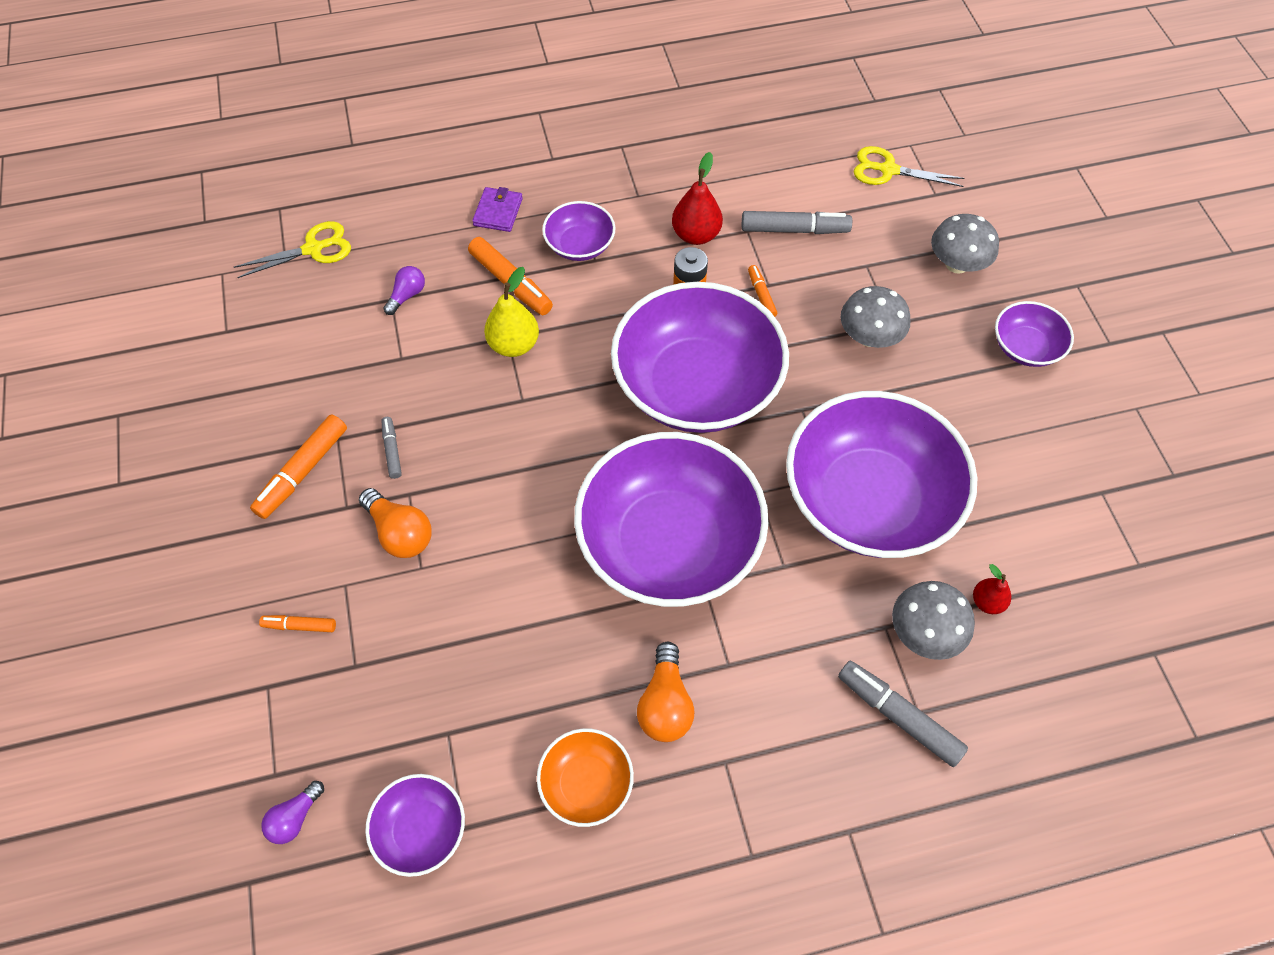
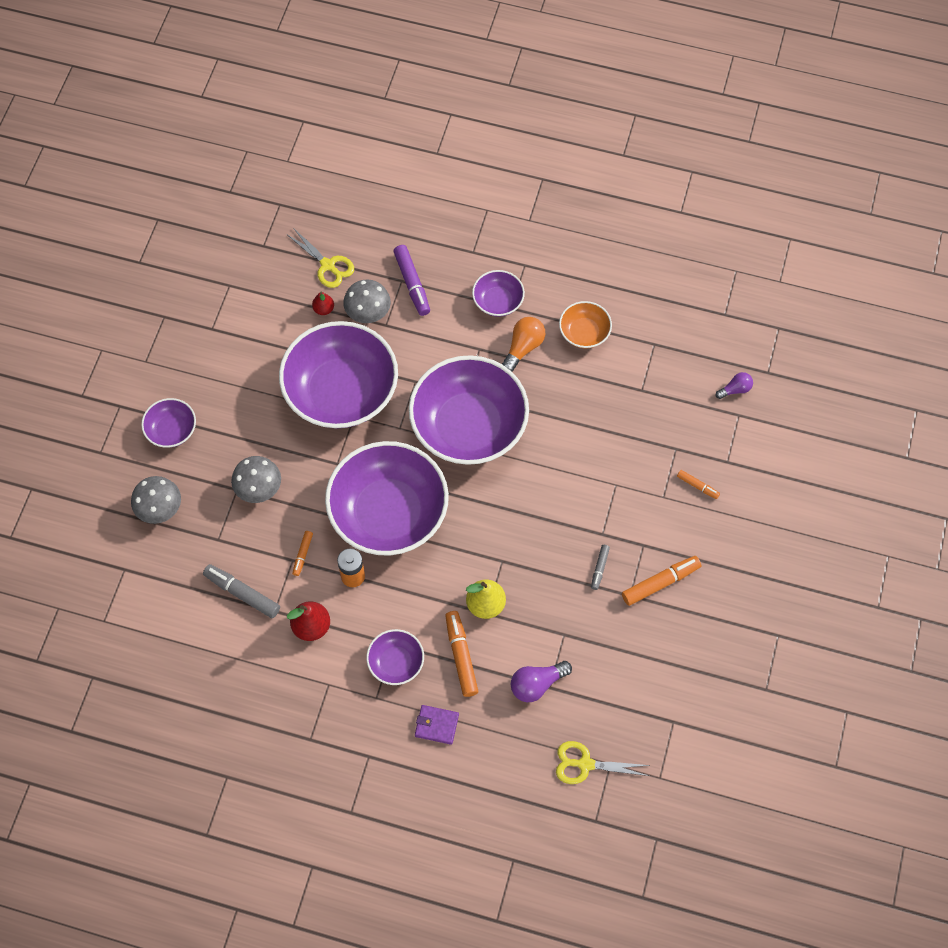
camera: 150 degrees left, 5 degrees up
(400, 532) = (618, 512): orange light bulb -> none
(407, 295) = (537, 684): purple light bulb -> purple light bulb, size x1.56
(421, 830) = (675, 353): purple bowl -> purple bowl (498, 301)
(498, 212) = (436, 725): purple wallet -> purple wallet turned 60 degrees clockwise
(888, 170) = (138, 607): yellow scissors -> yellow scissors (328, 265)
(898, 715) = (412, 284): grey marker -> purple marker

